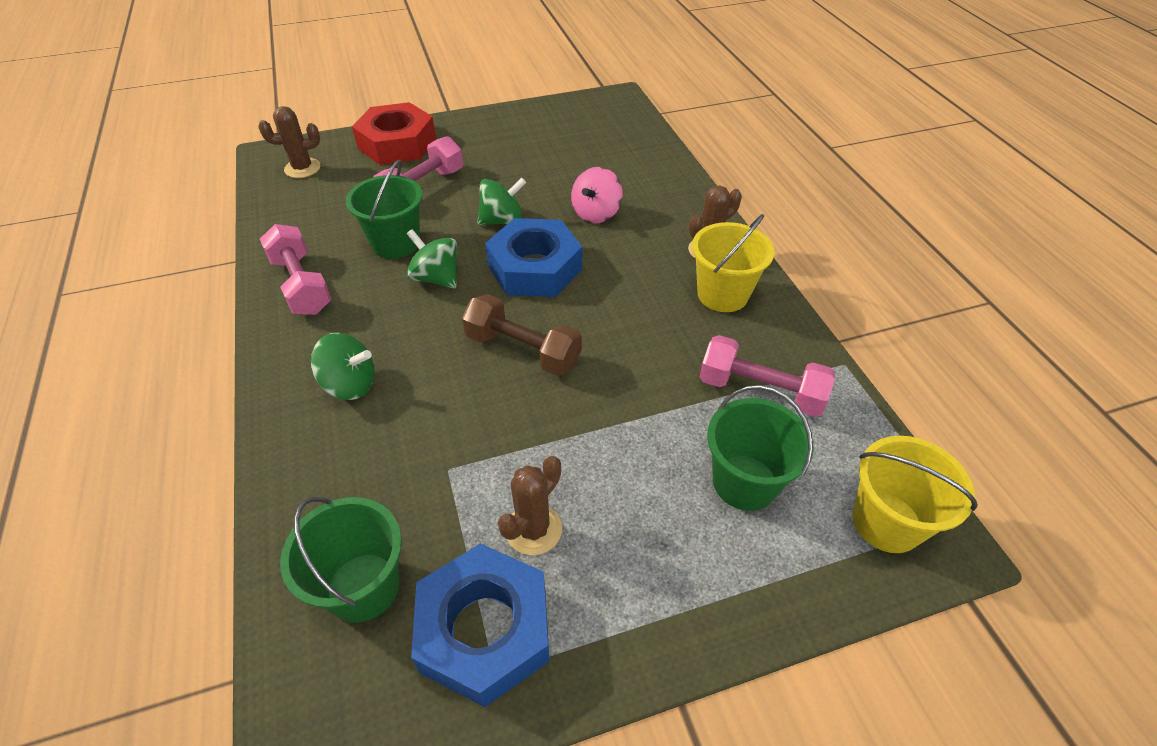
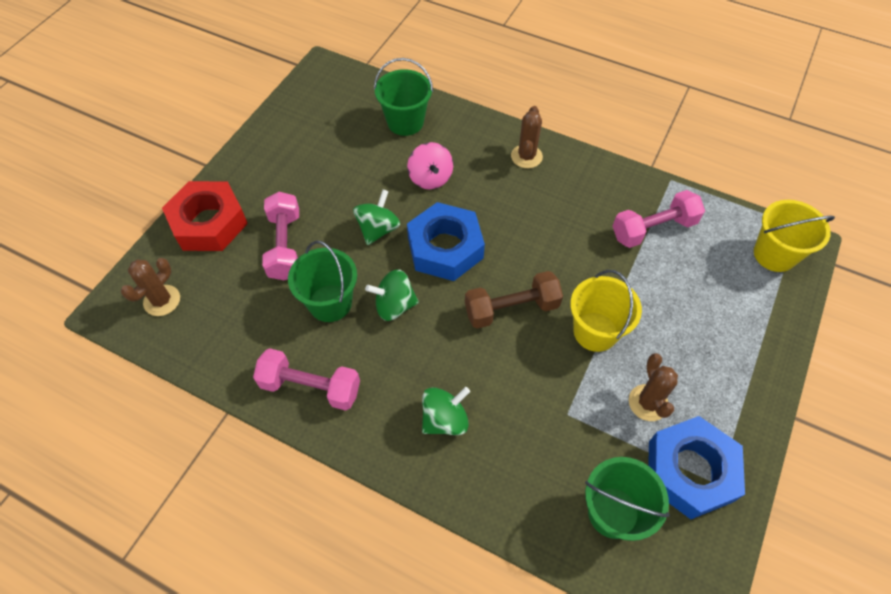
camera: 45 degrees left, 10 degrees up
(722, 294) = (568, 182): yellow bucket -> yellow bucket (595, 331)
(744, 482) = (703, 287): green bucket -> green bucket (405, 122)

